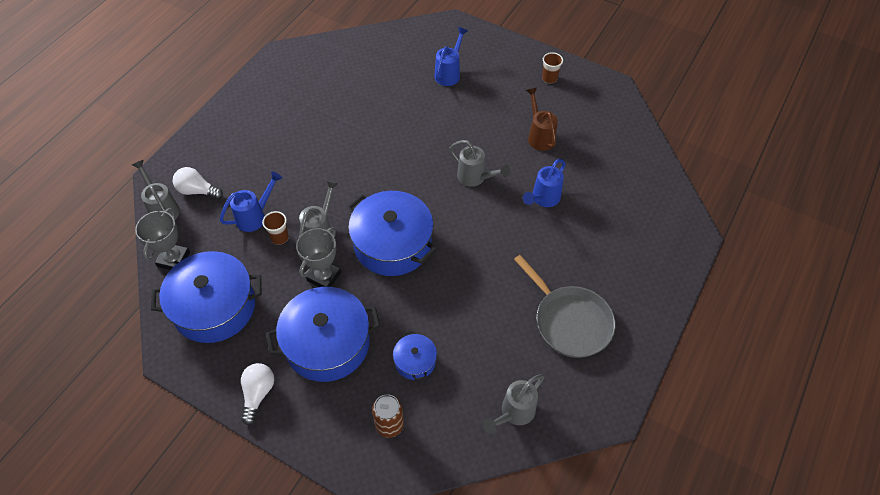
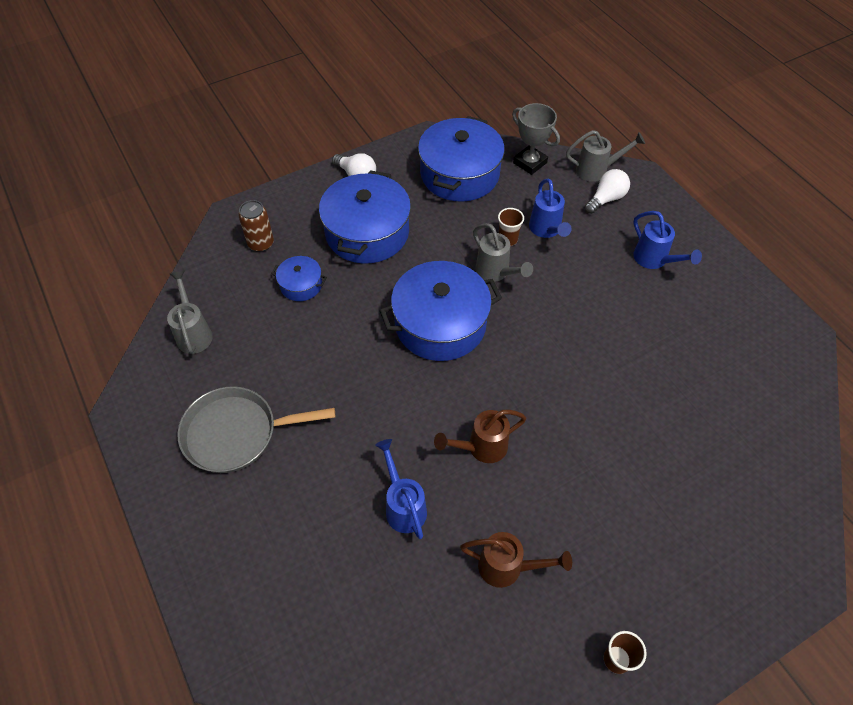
camera: 120 degrees right, 0 degrees up
(324, 276) = (439, 255): grey trophy -> none
(449, 73) = (688, 516): blue watering can -> blue watering can (654, 260)
(475, 178) = (481, 448): grey watering can -> brown watering can

